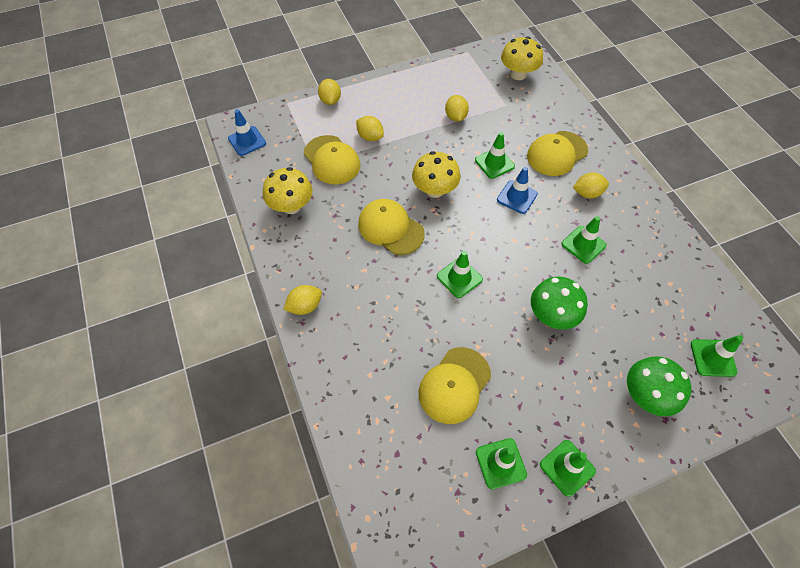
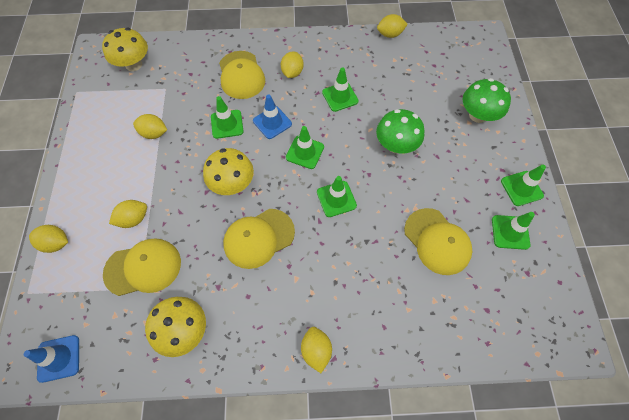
camera: 70 degrees left, 5 degrees up
(705, 268) = (390, 34): none -> yellow lemon
(713, 358) = (460, 65): green traffic cone -> green traffic cone (305, 152)

